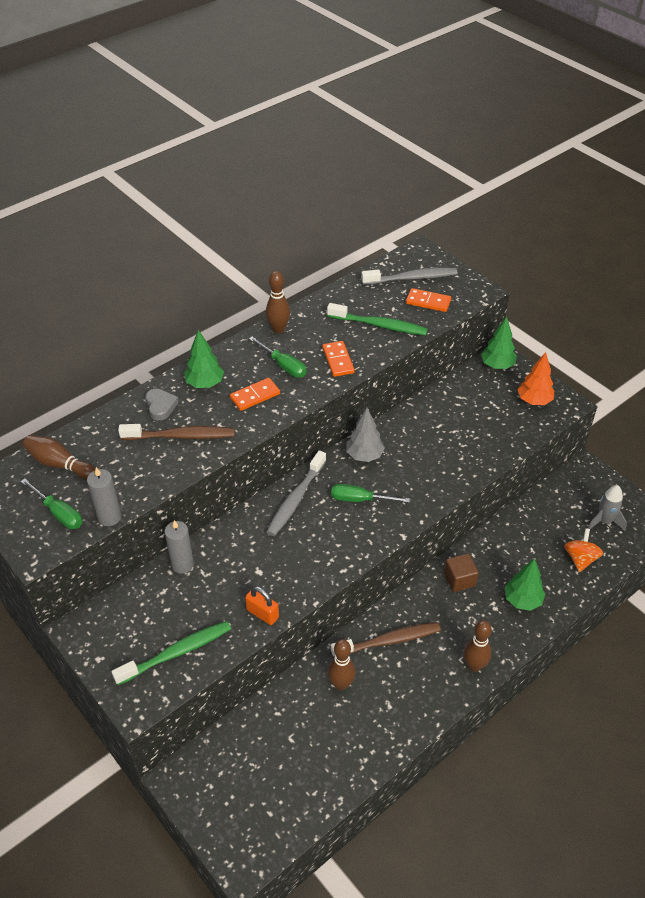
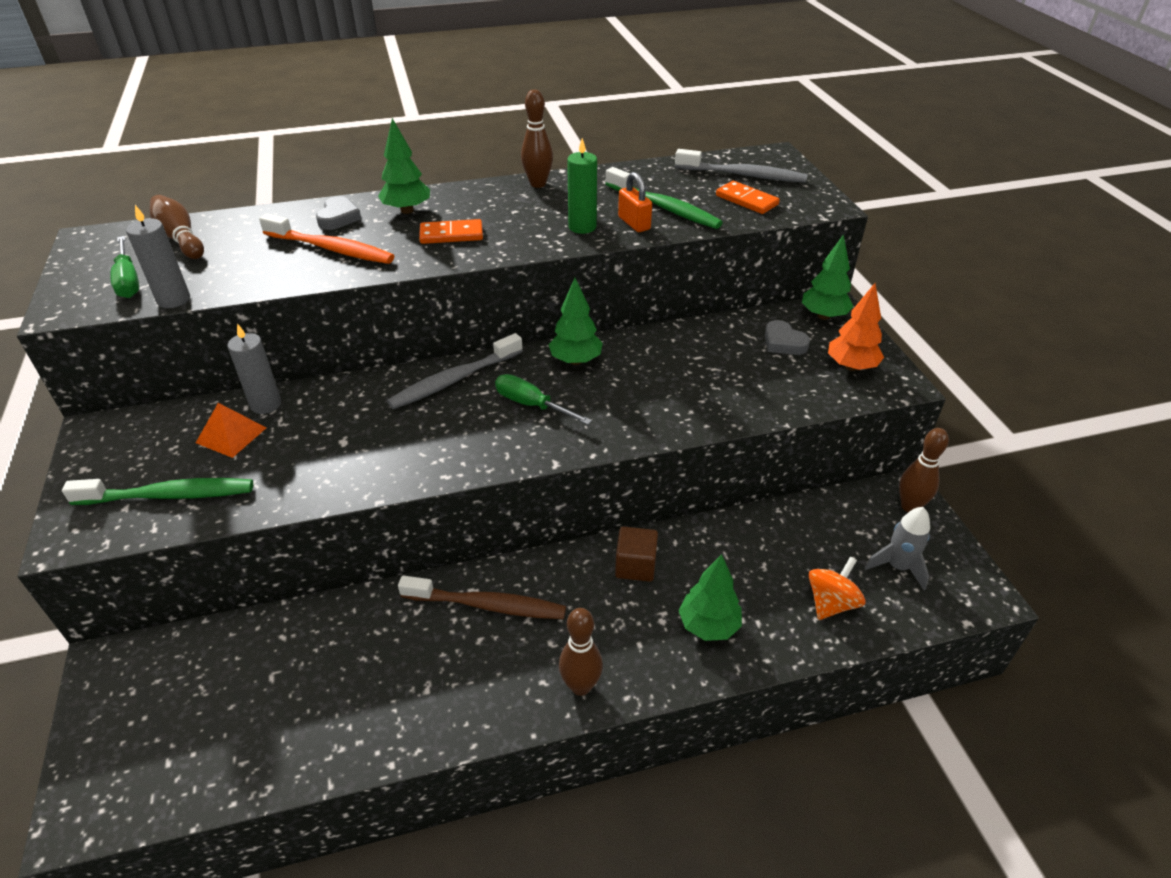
camera: 25 degrees right, 5 degrees down
(179, 595) = (231, 435): none -> orange pyramid
(181, 436) = (331, 249): brown toothbrush -> orange toothbrush
(262, 613) = (305, 489): orange padlock -> orange padlock (634, 223)
(283, 366) = (512, 216): green screwdriver -> none
(338, 360) = (582, 227): orange domino -> green candle
(341, 684) = (386, 634): brown bowling pin -> brown bowling pin (909, 506)
(364, 455) = (575, 360): grey tree -> green tree
(484, 395) = (783, 342): none -> grey heart

